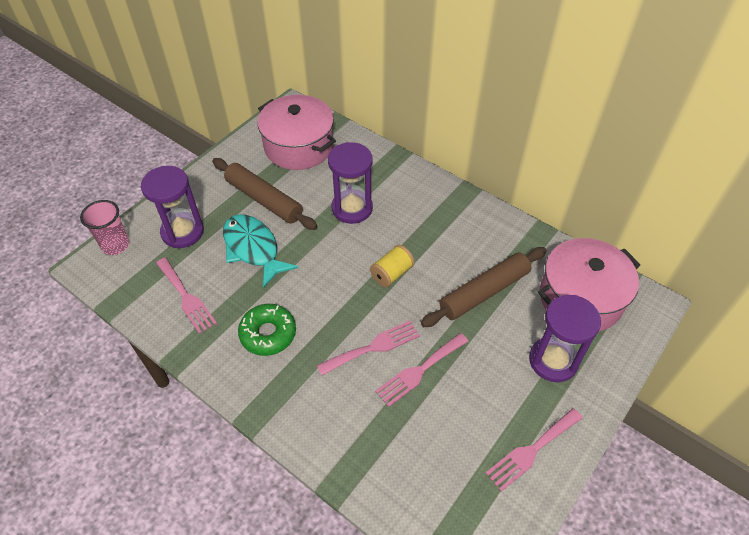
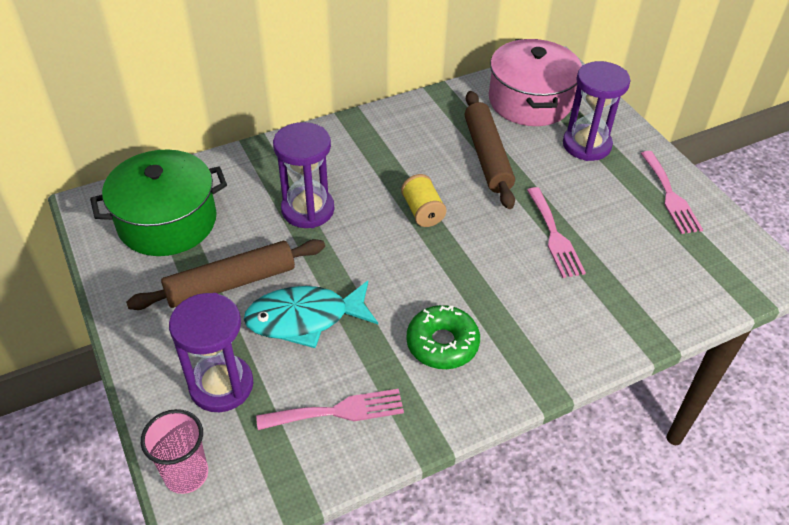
camera: 65 degrees left, 5 degrees down
(298, 146) = (167, 221): pink pot -> green pot
(373, 347) = (508, 260): pink fork -> none

